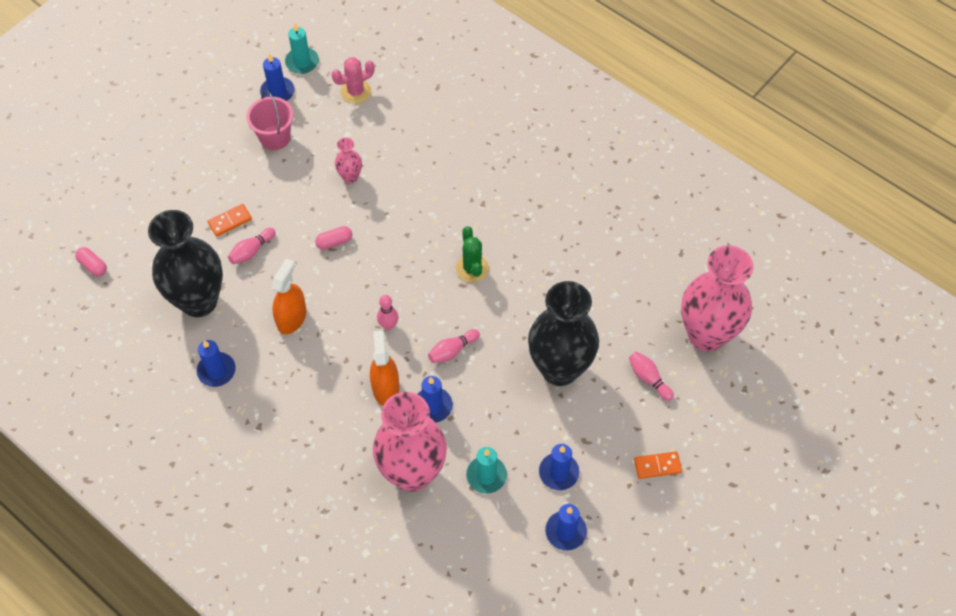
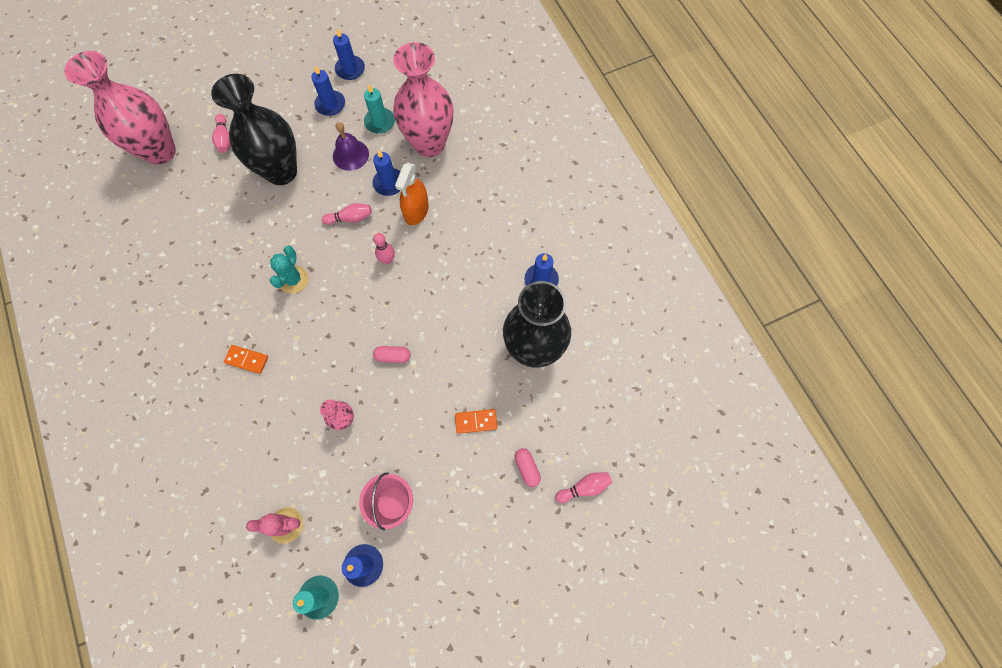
camera: 155 degrees left, 10 degrees up
(93, 266) = (617, 429): pink capsule -> pink capsule (527, 468)
(252, 251) = (469, 380): pink bowling pin -> pink bowling pin (584, 487)
(291, 318) = (462, 300): orange spray bottle -> none
(472, 268) = (293, 279): green cactus -> turquoise cactus
(496, 420) = (350, 155): none -> purple bell
(657, 466) = (263, 82): orange domino -> orange domino (247, 359)

